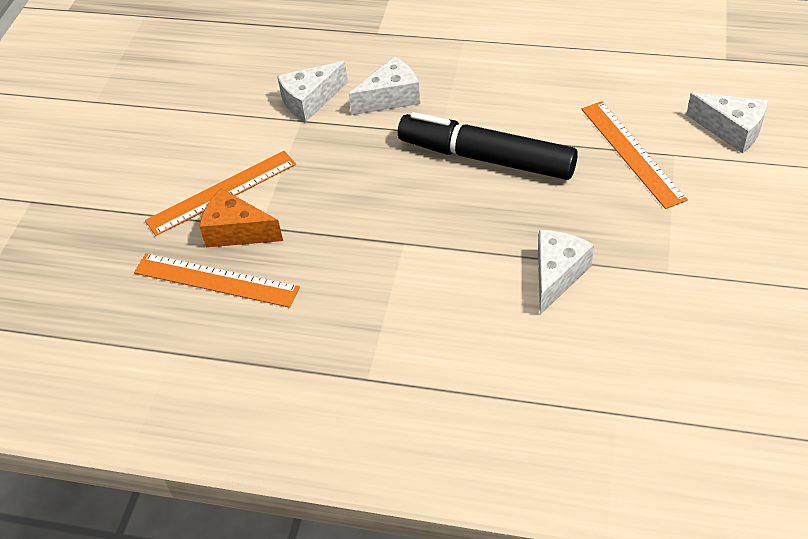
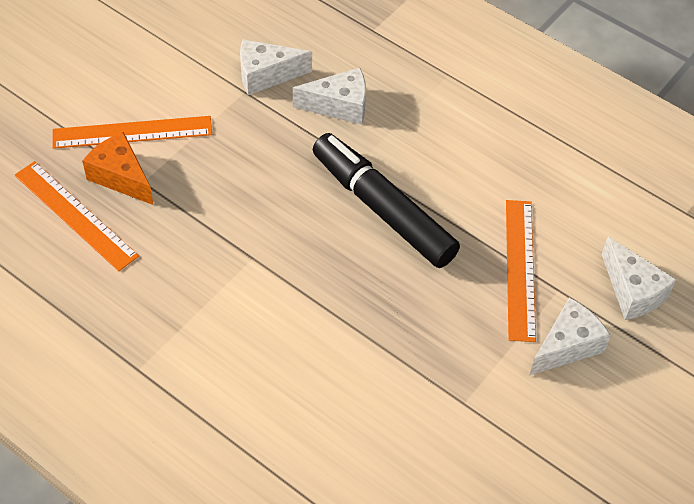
camera: 20 degrees right, 5 degrees up
(557, 275) = (363, 356): white cheese -> white cheese (567, 346)

